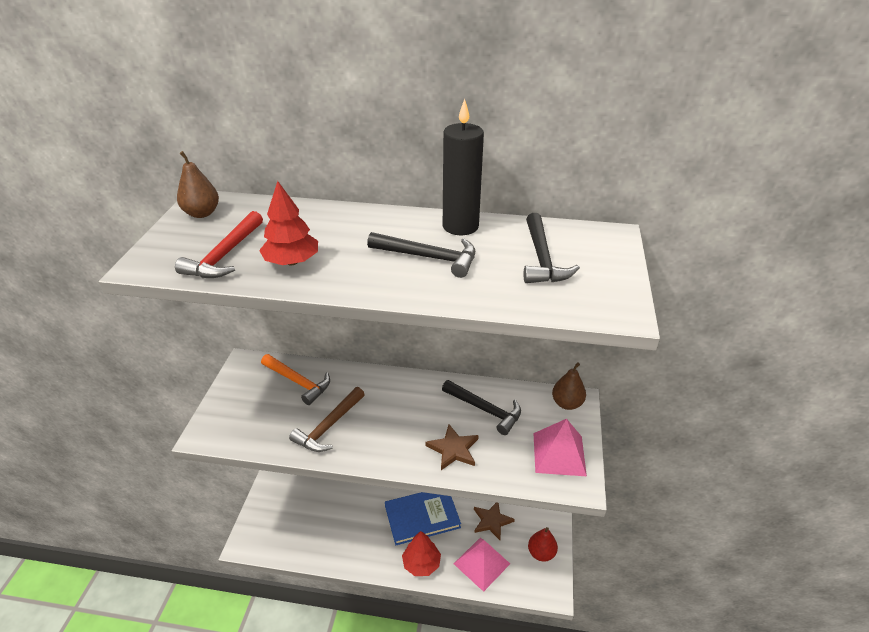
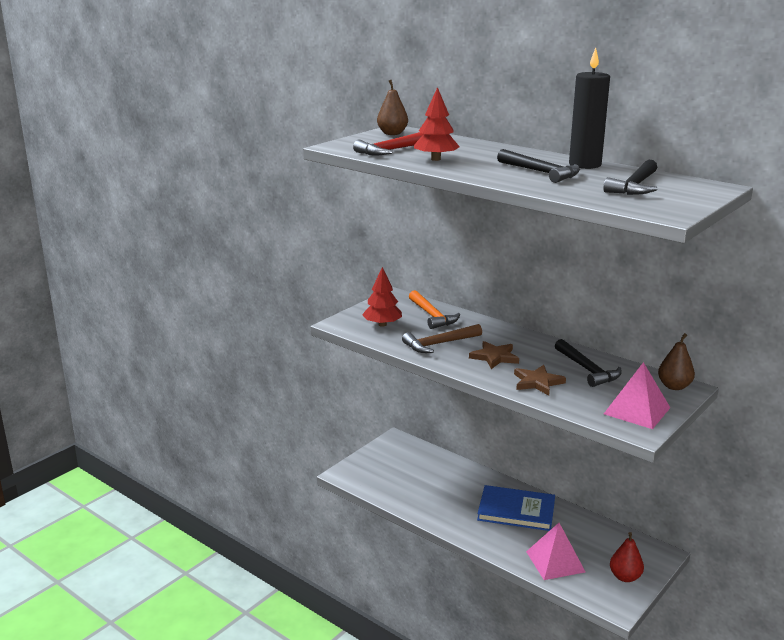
camera: 30 degrees right, 15 degrees down
(421, 563) = (494, 540): red tree -> red tree (382, 324)
(492, 521) = (587, 537): brown star -> brown star (494, 357)

